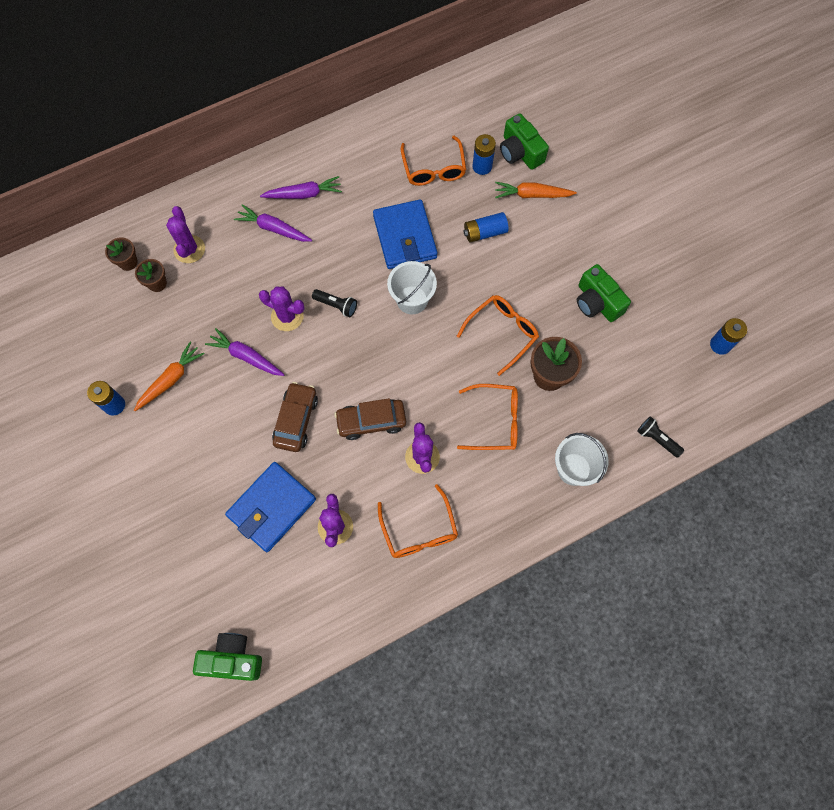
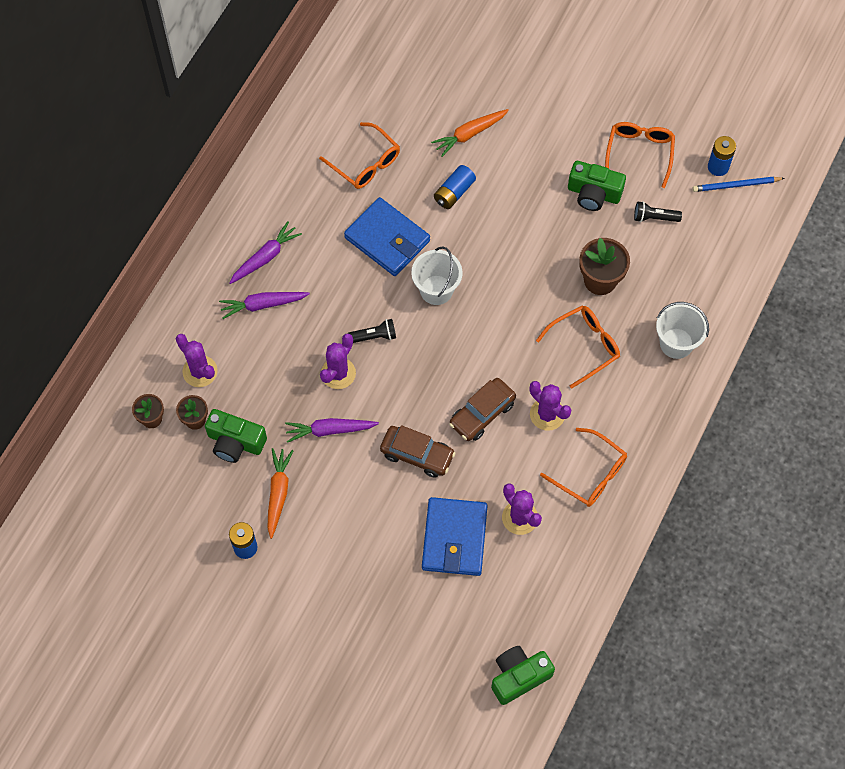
camera: 35 degrees left, 5 degrees down
(287, 316) = (338, 373): purple cactus -> purple cactus turned 45 degrees counterclockwise
(296, 420) = (417, 454): brown car -> brown car turned 135 degrees clockwise
(482, 166) = (406, 135): blue battery -> none
(502, 333) = (534, 269): orange glasses -> orange glasses (639, 153)
(520, 152) = (430, 102): green camera -> green camera (235, 442)
(657, 439) = (723, 276): black flashlight -> black flashlight (654, 217)
(724, 369) = (736, 185): none -> blue pencil

